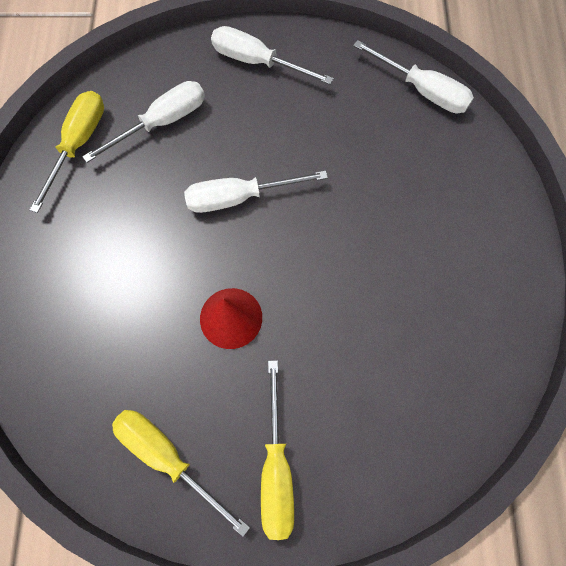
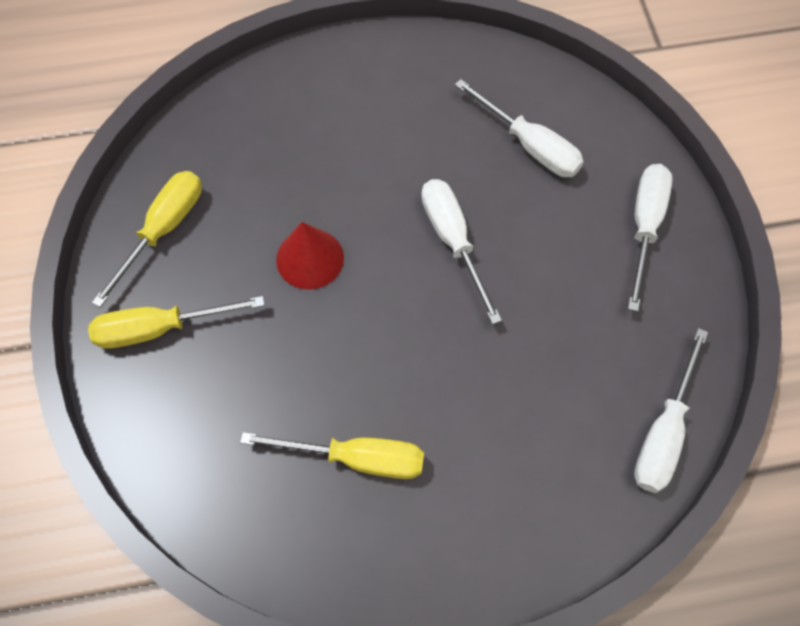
camera: 80 degrees right, 5 degrees down
(79, 144) = (481, 75): yellow screwdriver -> yellow screwdriver (356, 458)

